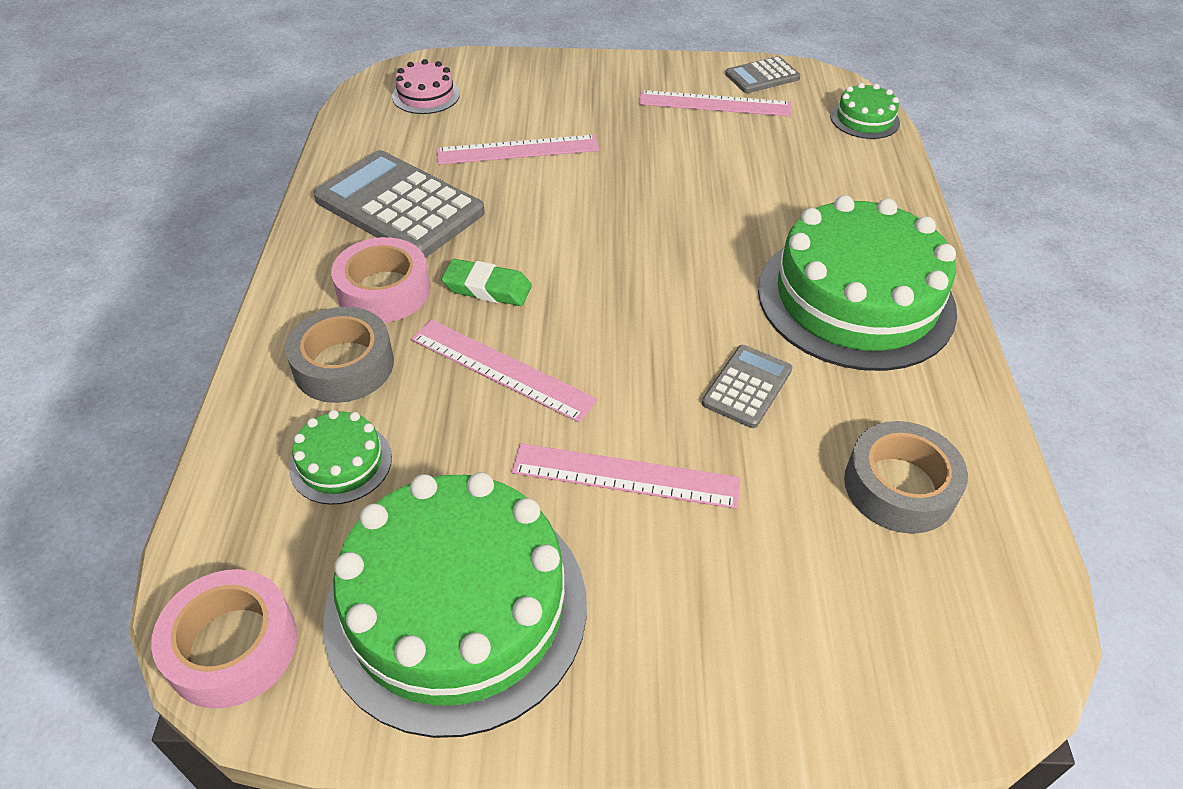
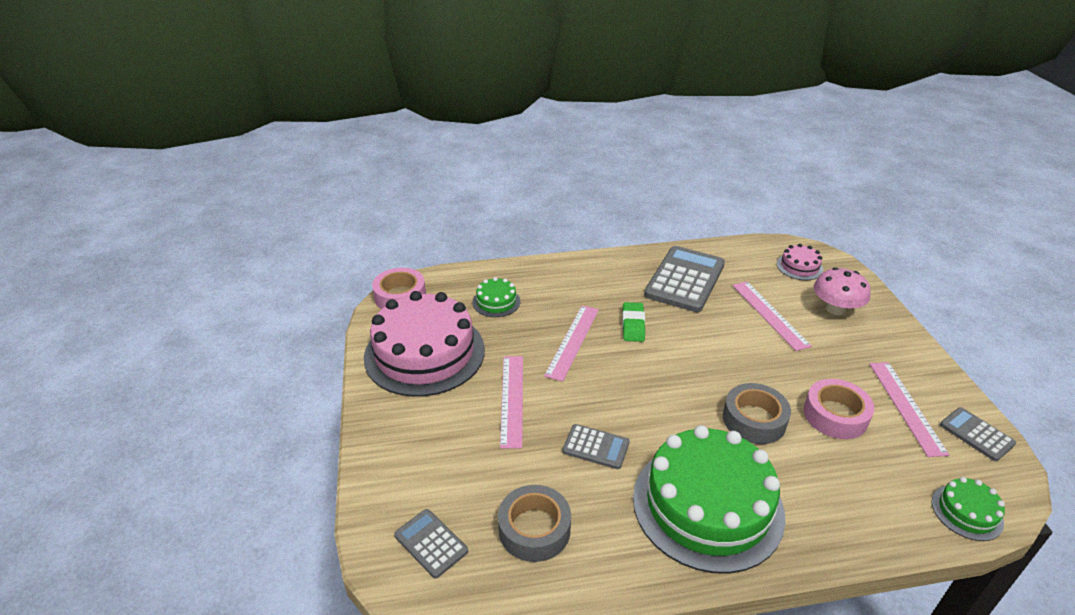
camera: 80 degrees right, 10 degrees down
(344, 365) = (556, 288): grey tape -> grey tape (754, 420)
(384, 291) = (613, 289): pink tape -> pink tape (835, 415)
(456, 607) = (424, 353): green cake -> pink cake
(528, 95) = (835, 309): none -> pink mushroom
(932, 631) = (431, 543): none -> grey calculator

